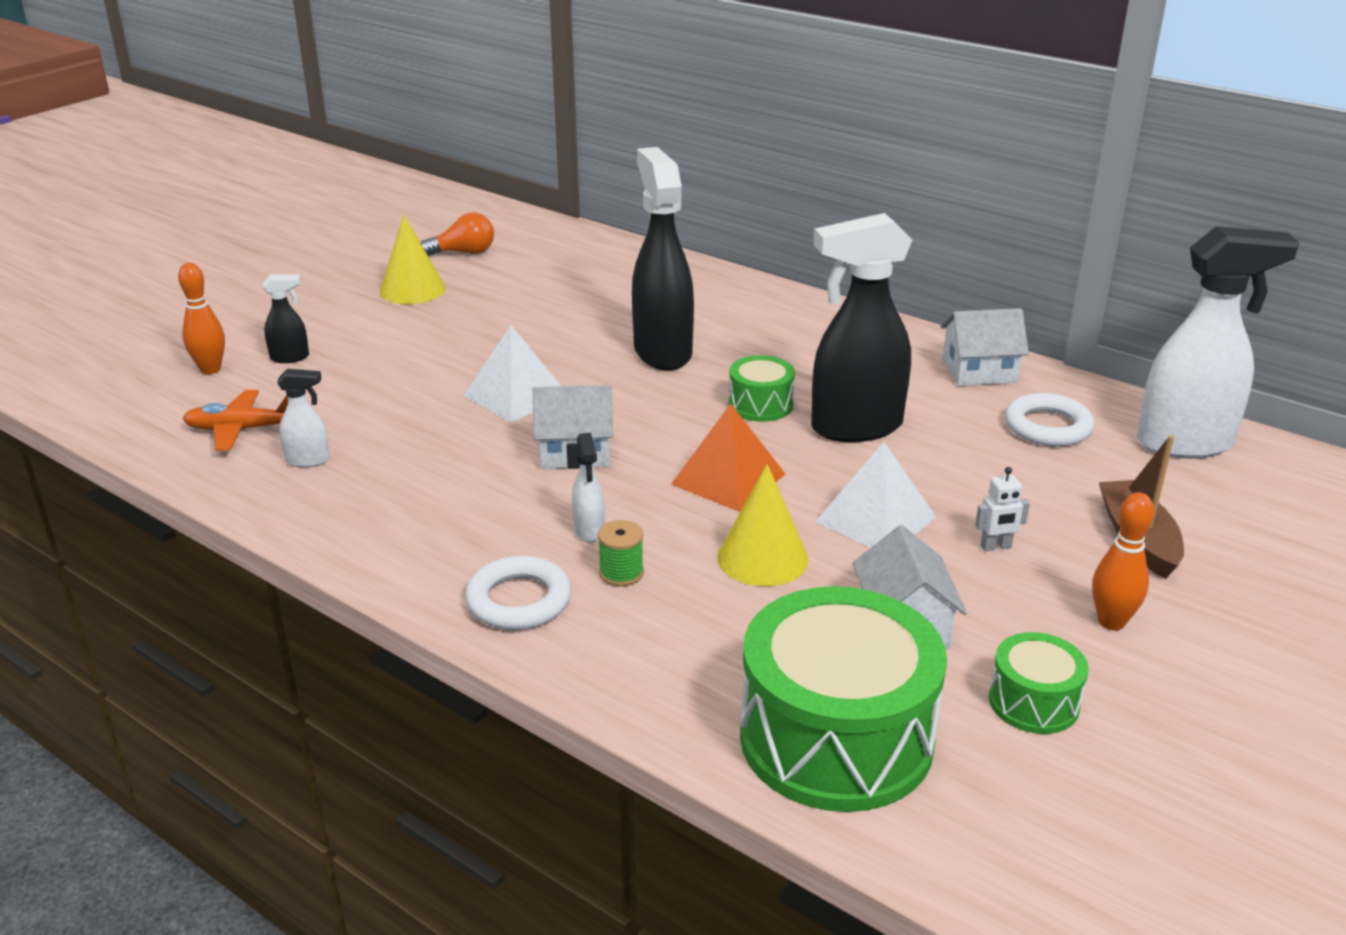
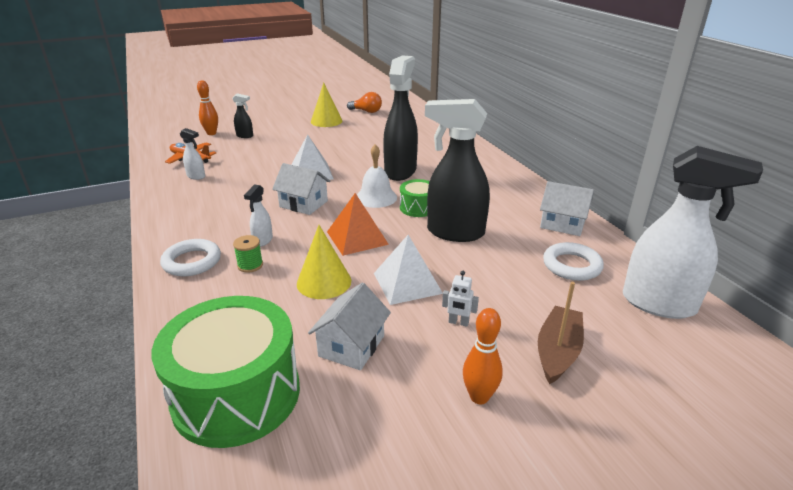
camera: 30 degrees right, 0 degrees up
(677, 407) = (376, 197): none -> white bell
(1033, 702) = (369, 426): green drum -> none

